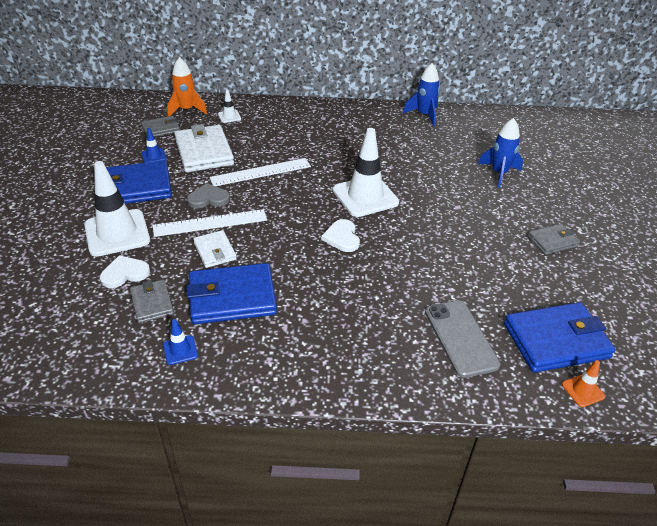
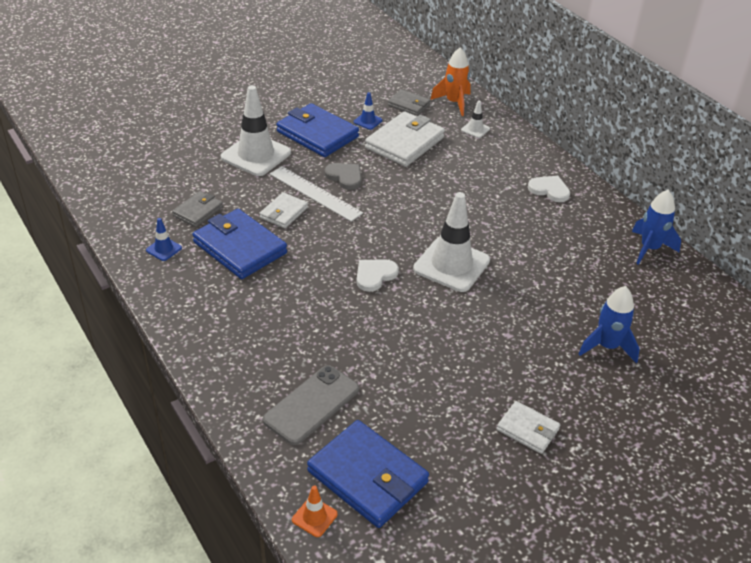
camera: 55 degrees right, 0 degrees up
(125, 273) = (216, 182): white heart -> white heart (549, 190)
(260, 172) = (414, 186): white ruler -> none
(552, 241) = (527, 429): grey wallet -> white wallet

